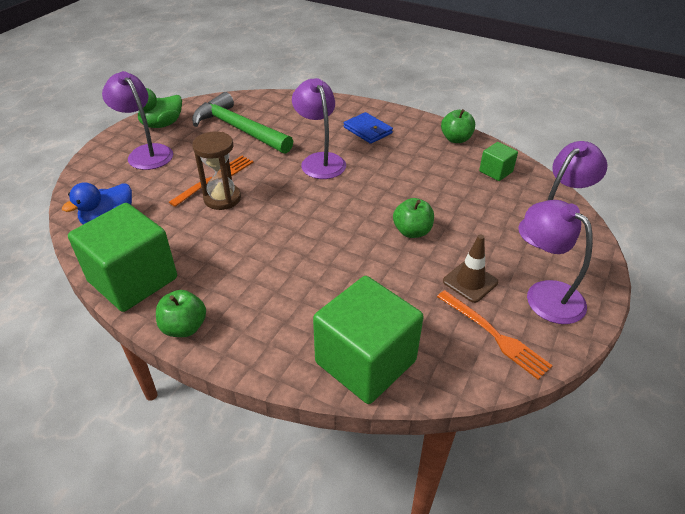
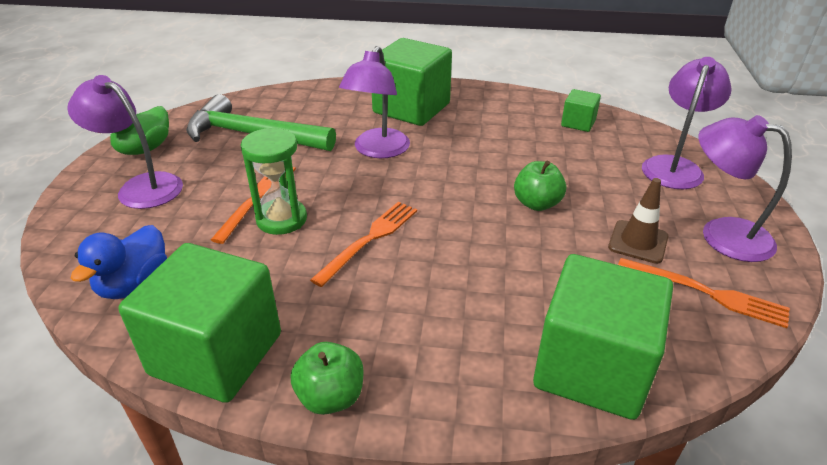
camera: 20 degrees left, 5 degrees down
(222, 198) = (281, 219): brown hourglass -> green hourglass
(272, 228) = (369, 239): none -> orange fork
(320, 160) = (377, 150): purple lamp -> purple lamp turned 120 degrees counterclockwise
(367, 130) = (411, 108): blue wallet -> green cube
(456, 139) = (513, 99): green apple -> none

